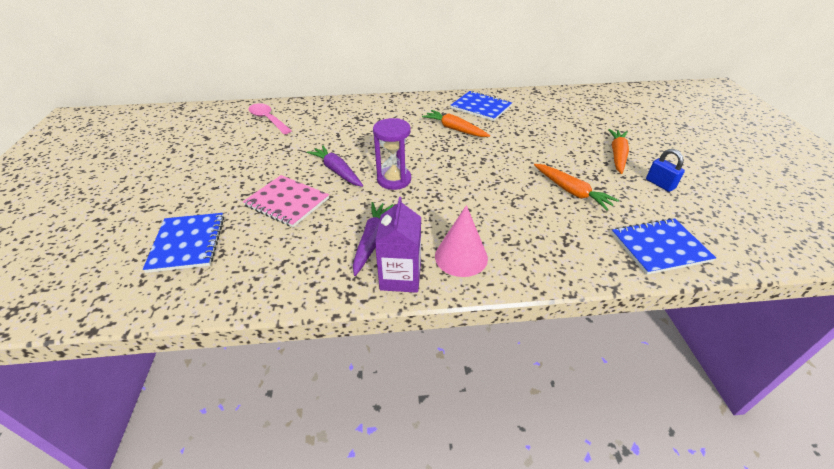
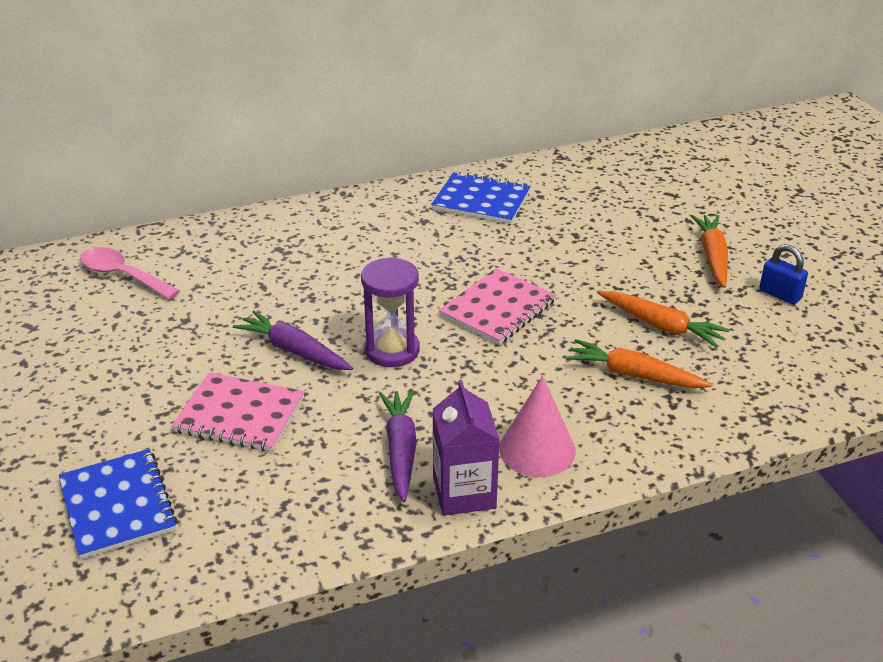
camera: 15 degrees left, 5 degrees down
(455, 129) = (454, 248): orange carrot -> orange carrot (635, 375)
(468, 166) = (497, 309): none -> pink notebook
(659, 247) = (795, 388): blue notebook -> none

